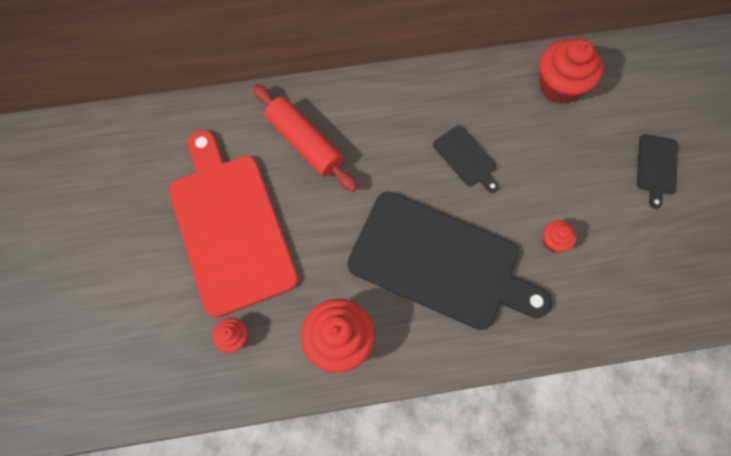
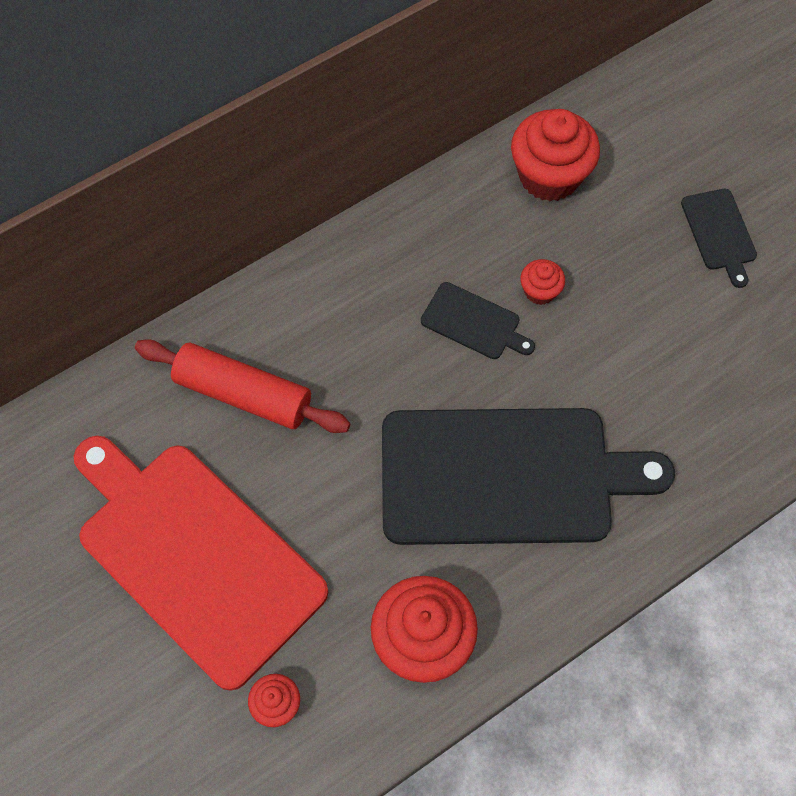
camera: 25 degrees left, 5 degrees down
(553, 241) = (637, 383): red cupcake -> red cupcake (540, 291)

